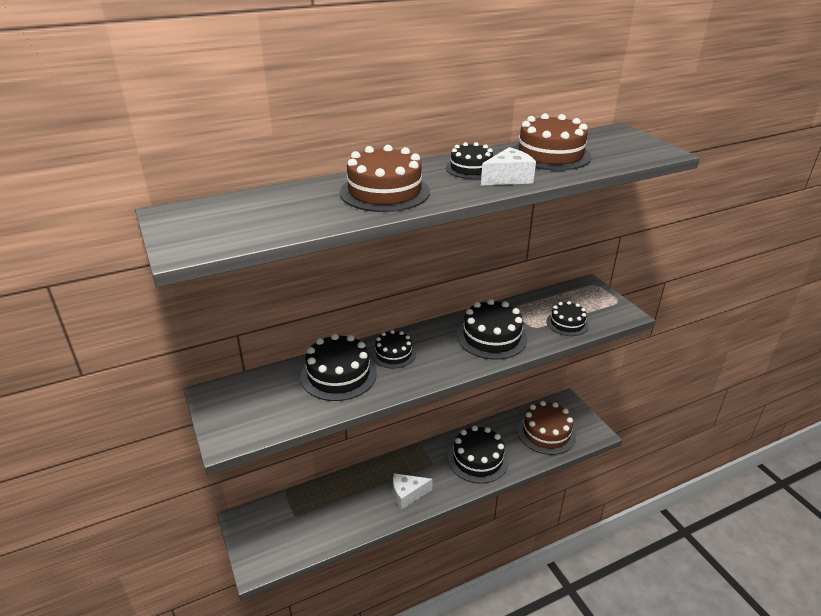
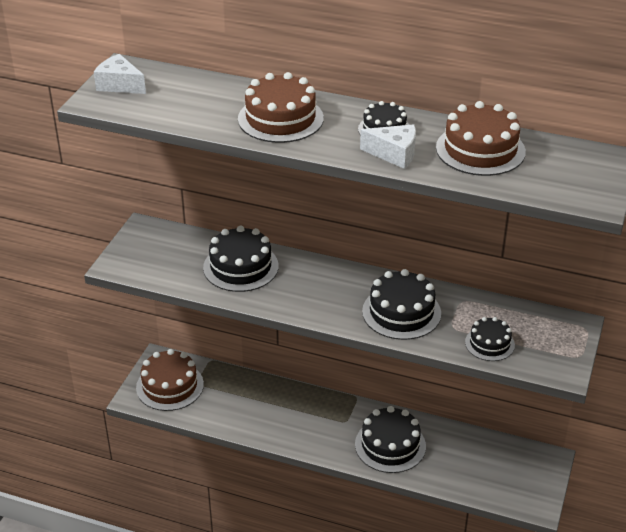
camera: 45 degrees right, 5 degrees up
(393, 354) = (302, 276): black cake -> none
(407, 494) = (296, 429): white cheese -> white cheese (120, 85)
(546, 433) = (486, 470): brown cake -> brown cake (170, 386)

